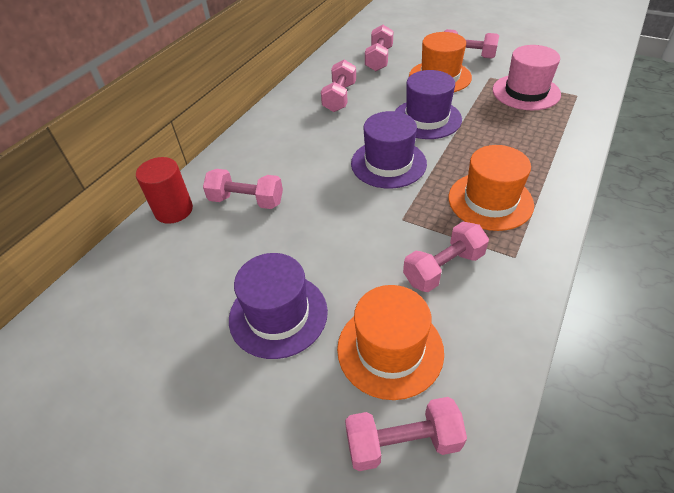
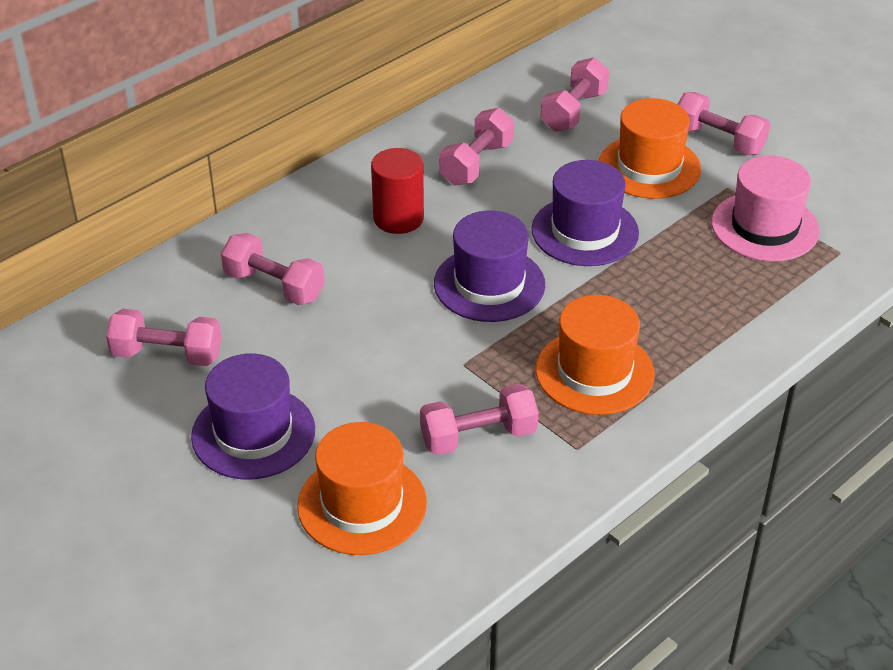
camera: 15 degrees right, 5 degrees down
(173, 210) = (177, 274): red cylinder -> red cylinder (398, 218)
(402, 442) = (326, 591): pink dumbbell -> pink dumbbell (167, 355)

